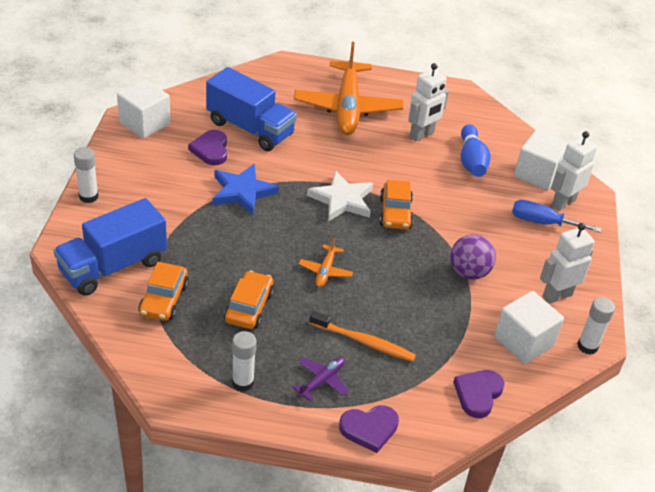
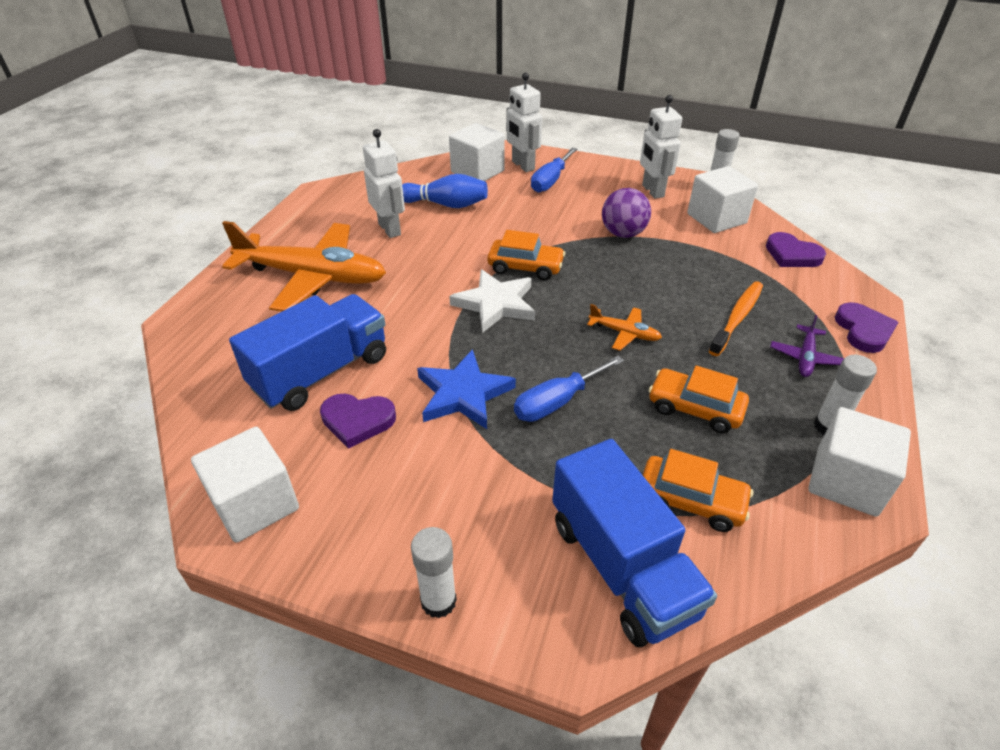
camera: 75 degrees left, 0 degrees up
(189, 383) = (846, 481): none -> white cube
(242, 236) = (557, 402): none -> blue screwdriver
(322, 381) = (805, 357): purple plane -> purple plane turned 120 degrees counterclockwise

